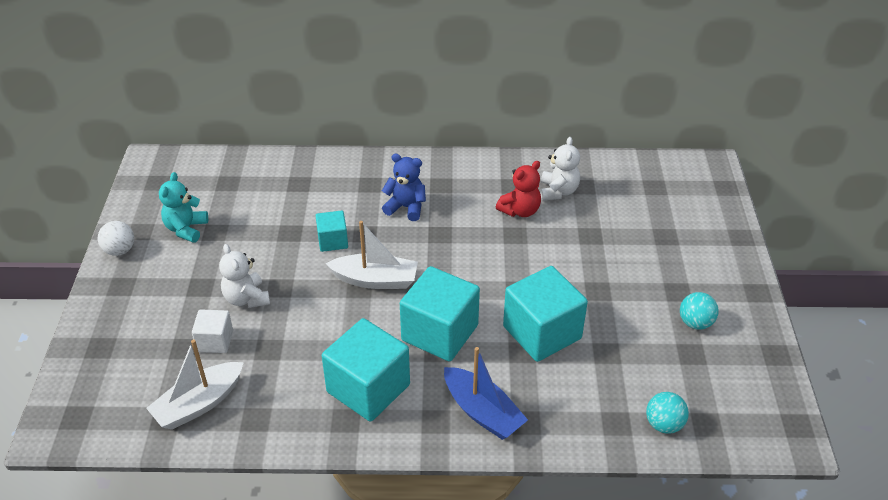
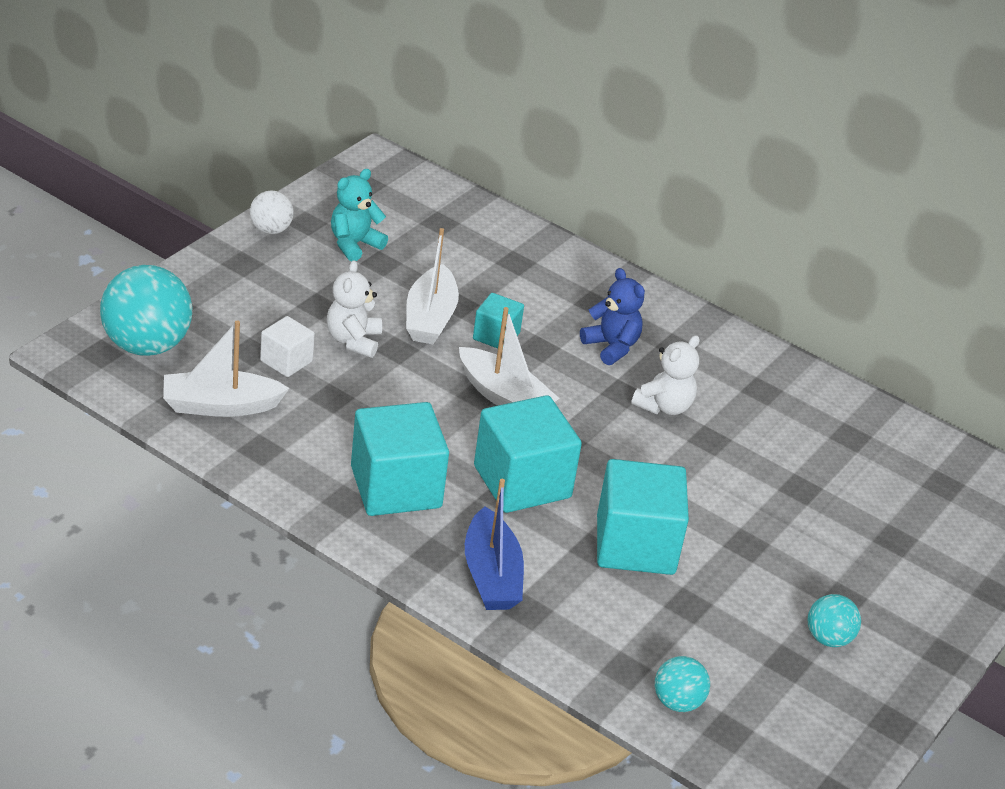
camera: 30 degrees right, 5 degrees down
(105, 390) = (146, 345): none -> turquoise ball
(281, 252) = (430, 318): none -> white boat
(520, 210) = (742, 419): red teddy bear -> none
(558, 191) = (812, 425): white teddy bear -> white teddy bear (664, 406)

